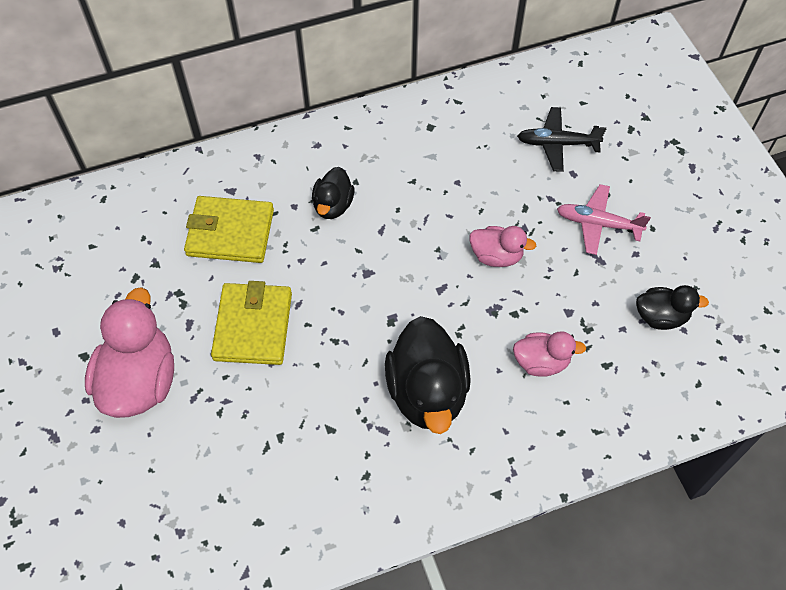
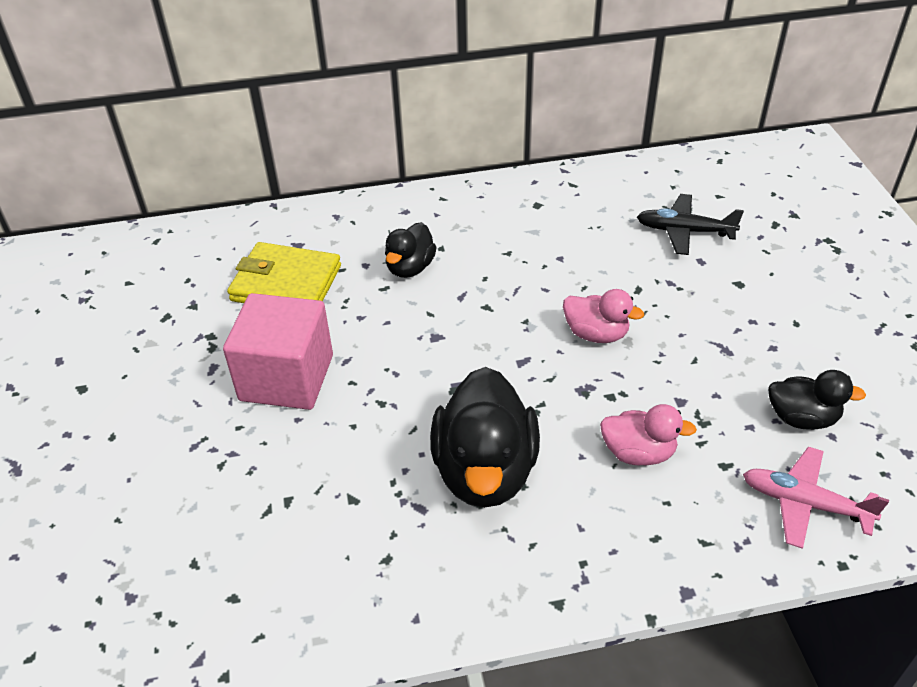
camera: 10 degrees right, 15 degrees down
(139, 381) = (136, 420): pink duck -> none
(253, 326) = (286, 378): yellow wallet -> pink cube
(597, 224) = (726, 312): pink plane -> pink plane (804, 503)

